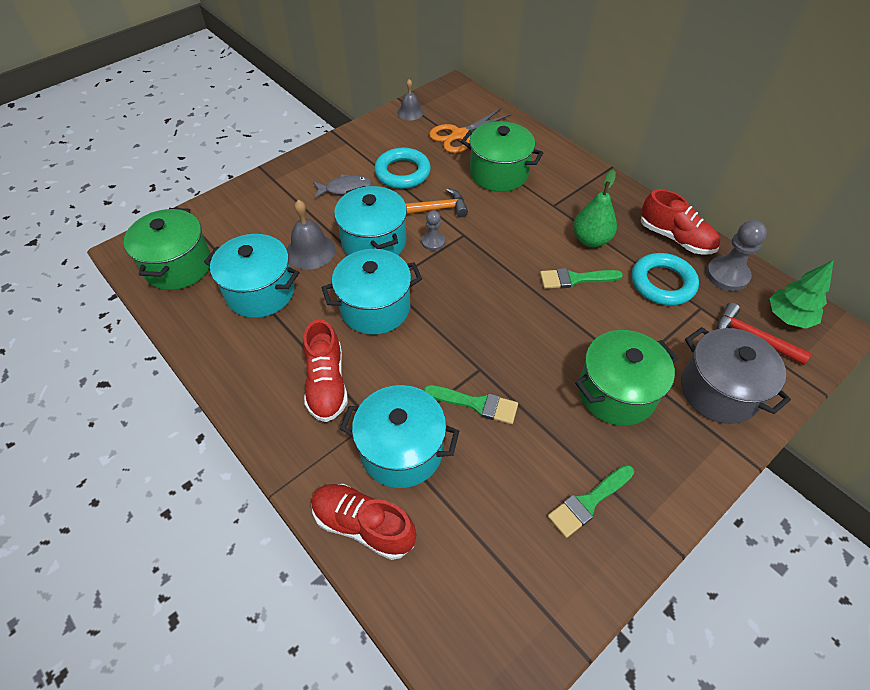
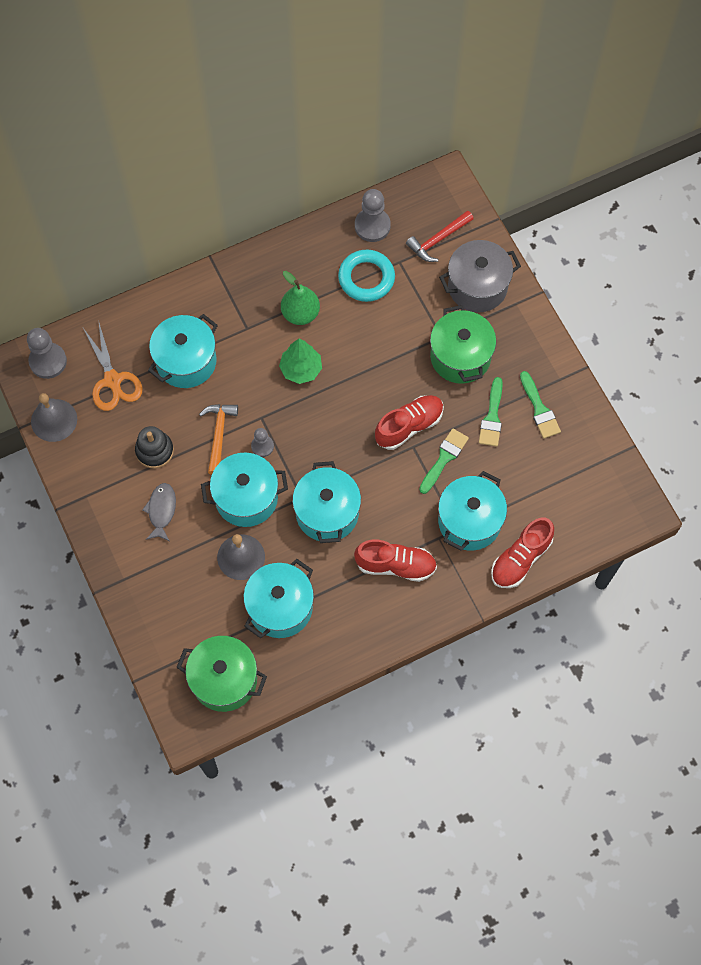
camera: 75 degrees left, 15 degrees up
(402, 172) = (154, 451): turquoise ring -> black stacking toy
(410, 112) = (54, 420): grey bell -> grey bell, size x1.52
(461, 99) = (48, 361): none -> grey pawn
(499, 173) = (186, 361): green pot -> turquoise pot
(575, 279) = (342, 343): green brush -> green brush (492, 417)
(675, 238) = (319, 245): red shoe -> red shoe (409, 426)
(788, 317) = (426, 204): green tree -> green tree (301, 369)

